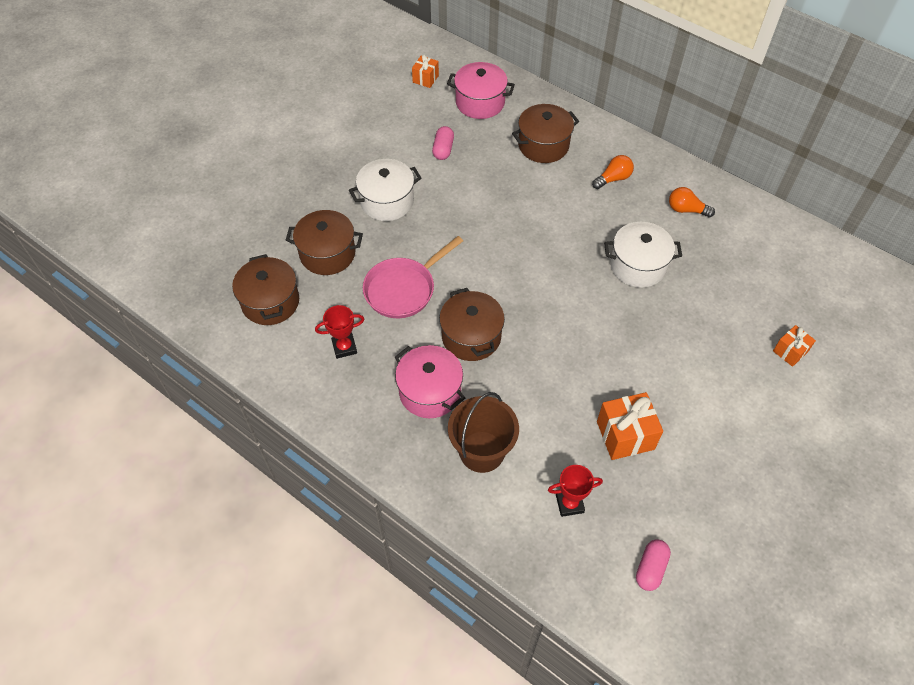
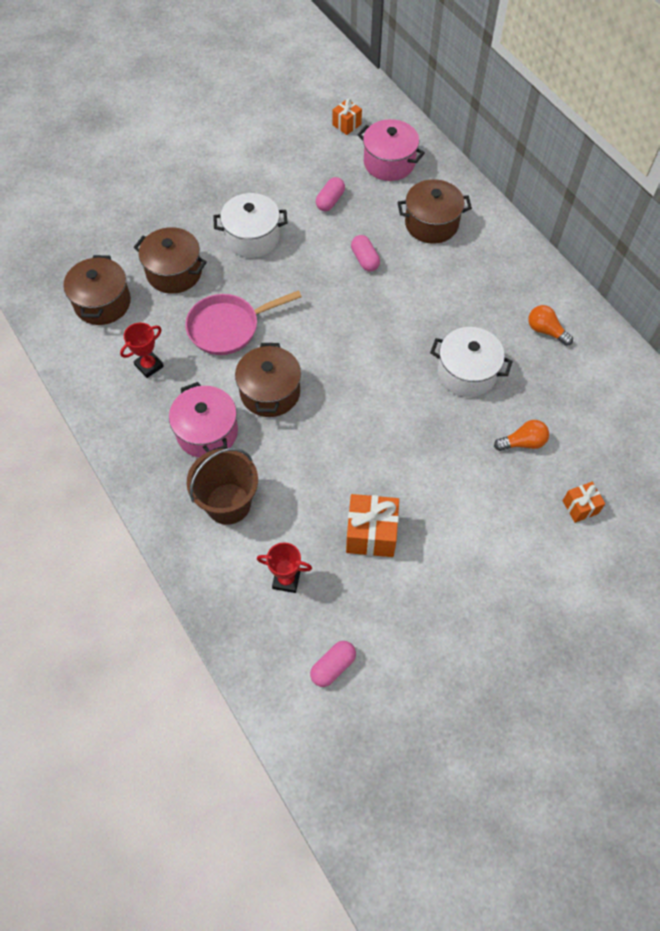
camera: 20 degrees right, 5 degrees up
(344, 347) = (149, 366): red trophy -> red trophy turned 45 degrees counterclockwise
(500, 192) = (365, 259): none -> pink capsule
(613, 179) = (486, 277): orange light bulb -> orange light bulb (523, 442)

